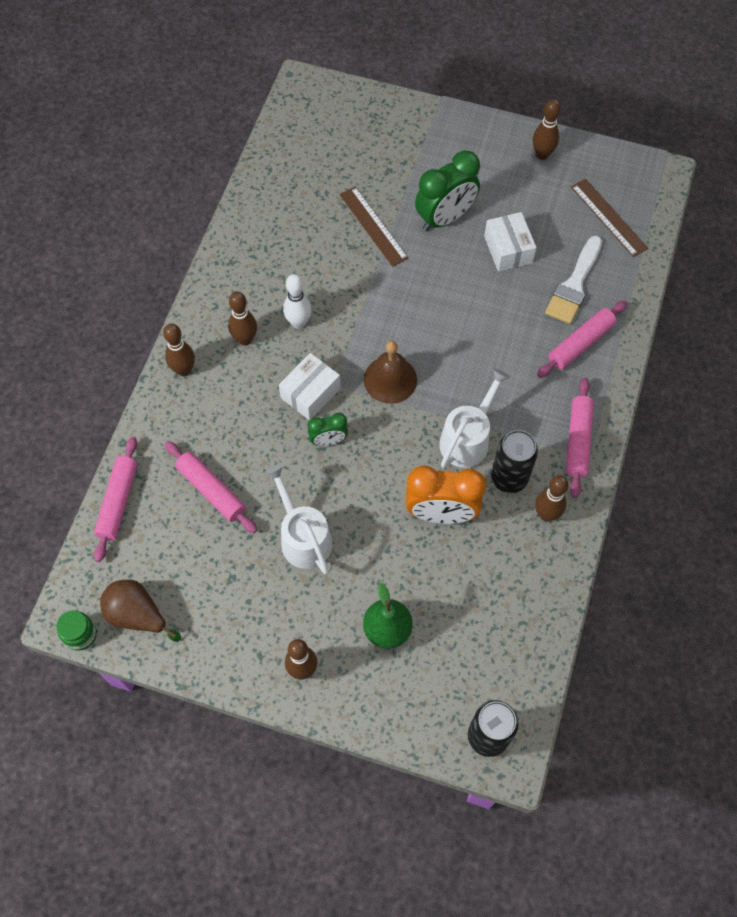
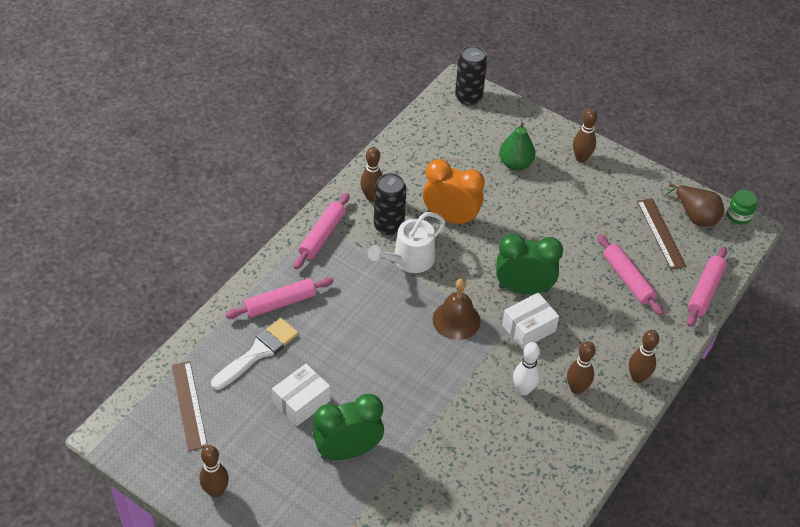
camera: 165 degrees left, 15 degrees down
(303, 537) = (561, 230): white watering can -> none
(328, 440) = (523, 289): green clock -> green clock, size x1.86
(373, 226) = (423, 463): brown ruler -> brown ruler (660, 233)
(508, 249) = (301, 402): white box -> white box turned 45 degrees clockwise

